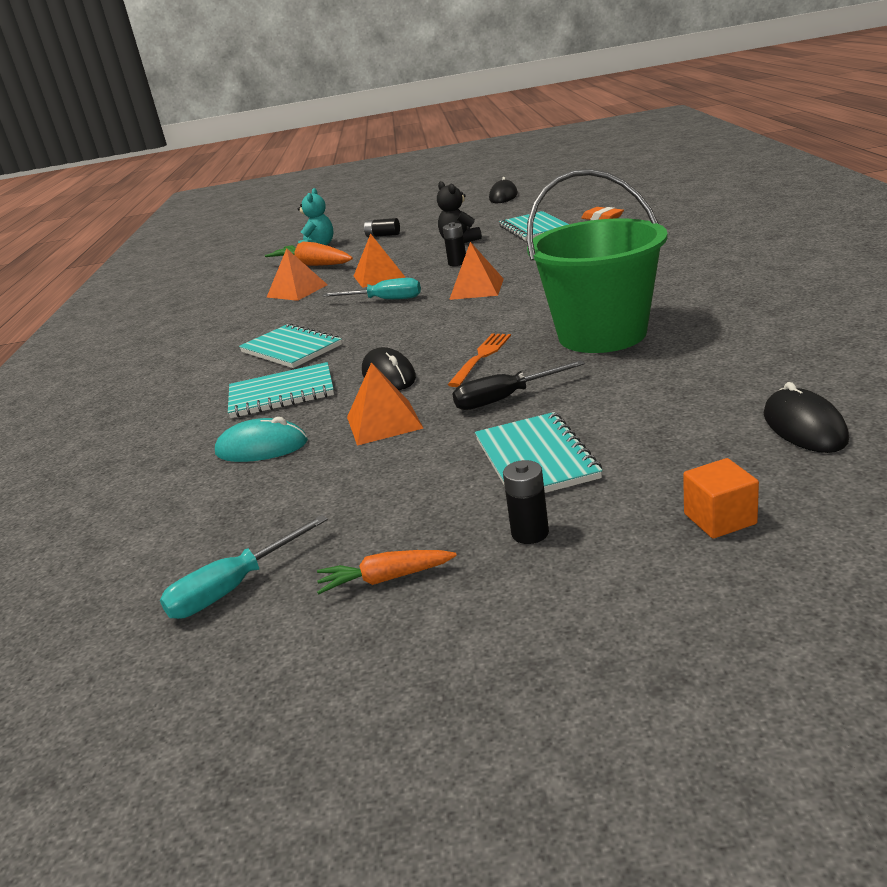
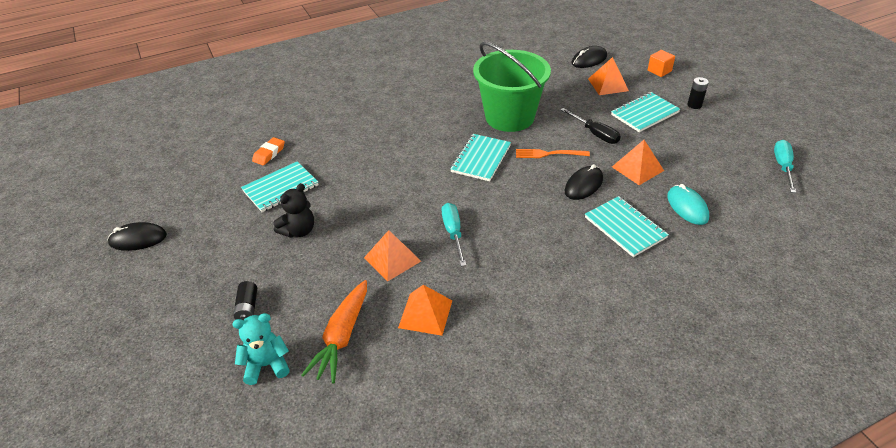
camera: 115 degrees left, 15 degrees up
(234, 588) = (783, 167): turquoise screwdriver -> turquoise screwdriver turned 105 degrees counterclockwise
(291, 349) = (557, 255): turquoise notebook -> turquoise notebook (481, 159)
(386, 579) = (744, 130): orange carrot -> none
(457, 263) = (366, 214): black battery -> none
(477, 289) = (431, 185): orange pyramid -> orange pyramid (608, 84)

